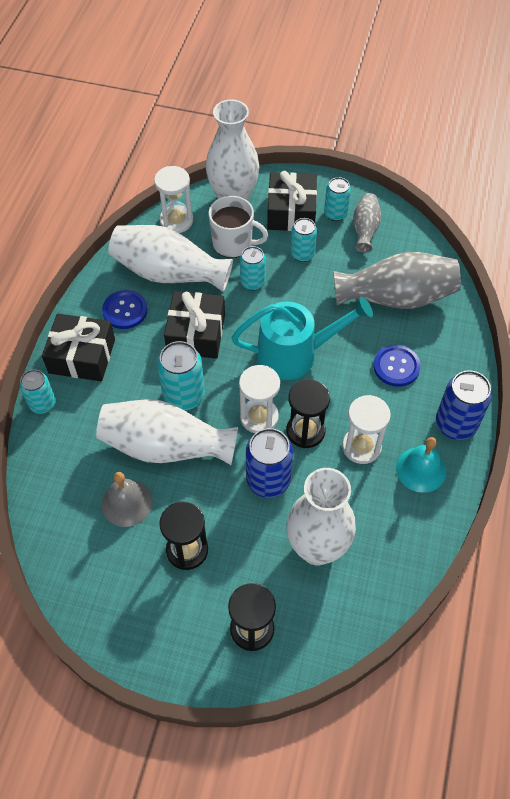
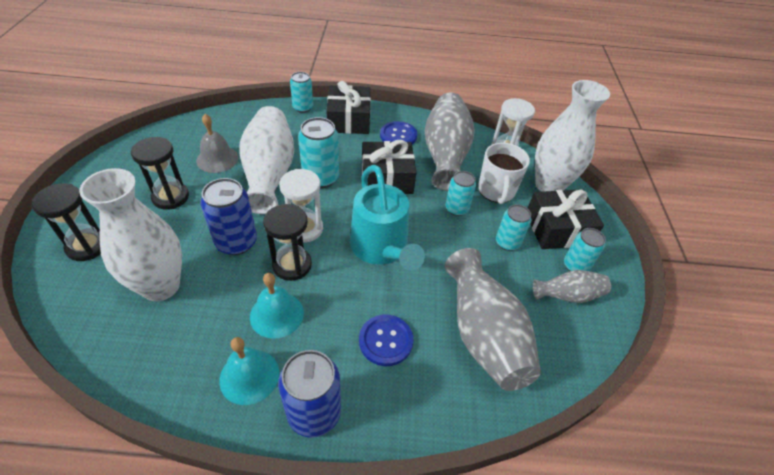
camera: 75 degrees right, 10 degrees down
(169, 273) = (445, 155): white vase -> grey vase
(361, 447) = (276, 314): white hourglass -> turquoise bell

